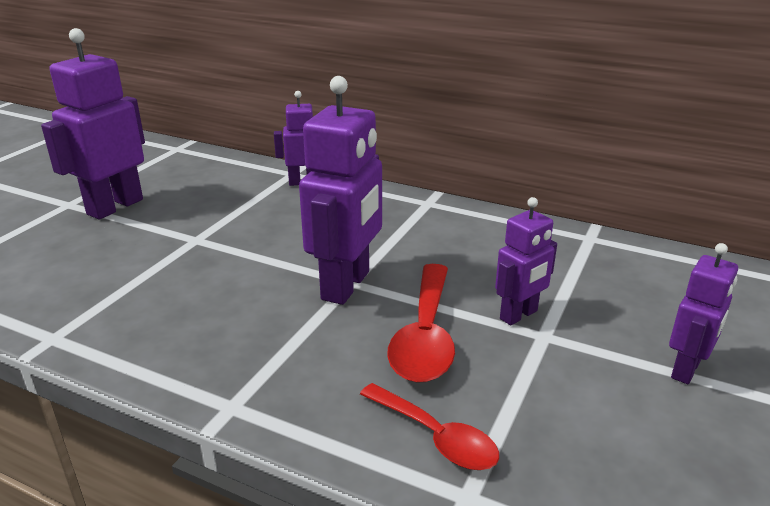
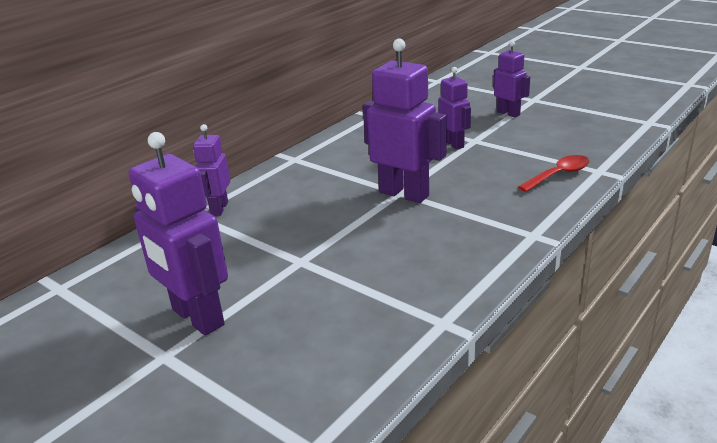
camera: 75 degrees left, 0 degrees up
(425, 336) = (469, 171): red spoon -> none

